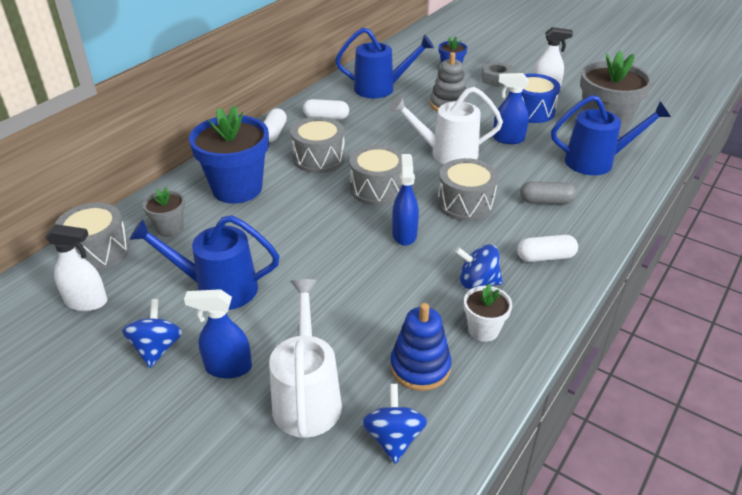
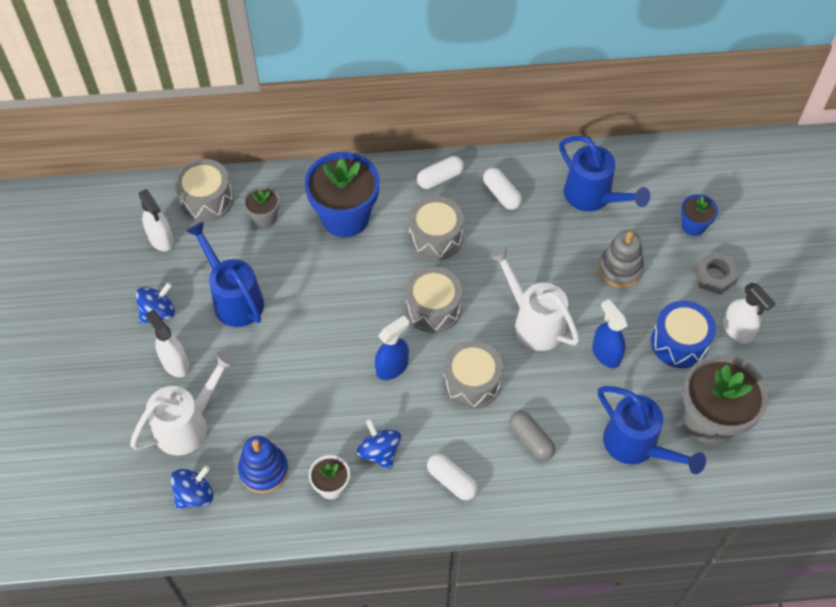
camera: 50 degrees right, 20 degrees up
(228, 367) = (175, 363): blue spray bottle -> white spray bottle

